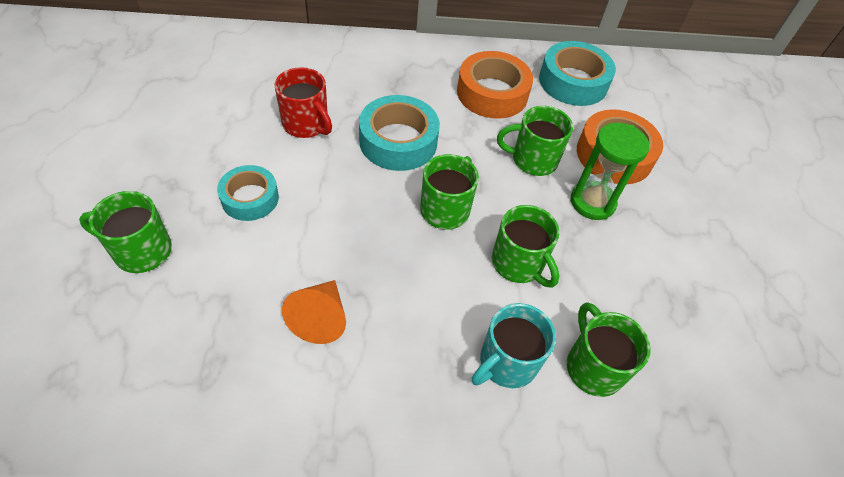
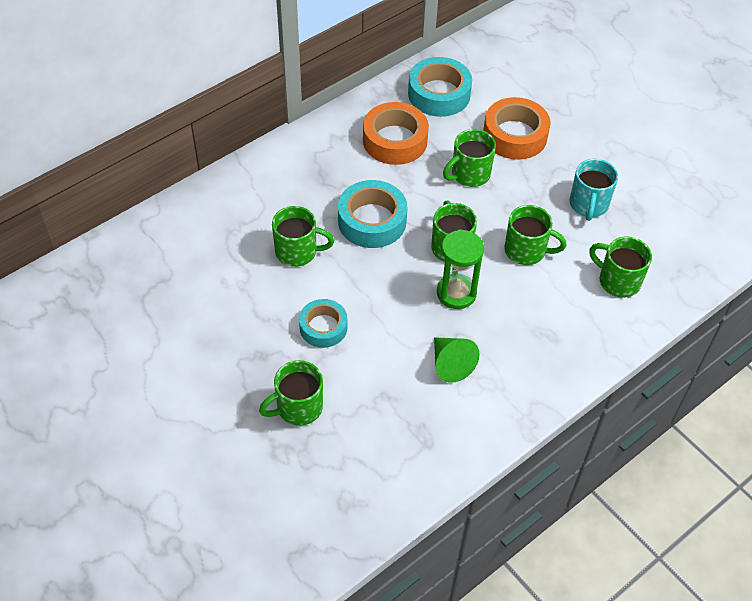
camera: 35 degrees left, 0 degrees up
(306, 124) = (297, 252): red mug -> green mug
(320, 318) = (450, 364): orange cone -> green cone
(506, 362) = (573, 312): turquoise mug -> turquoise mug (588, 205)
(592, 202) = (531, 179): green hourglass -> green hourglass (456, 293)

